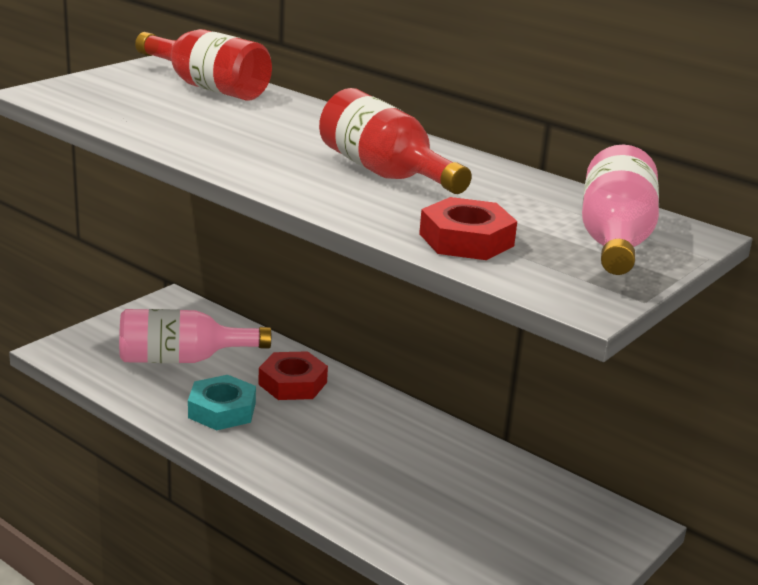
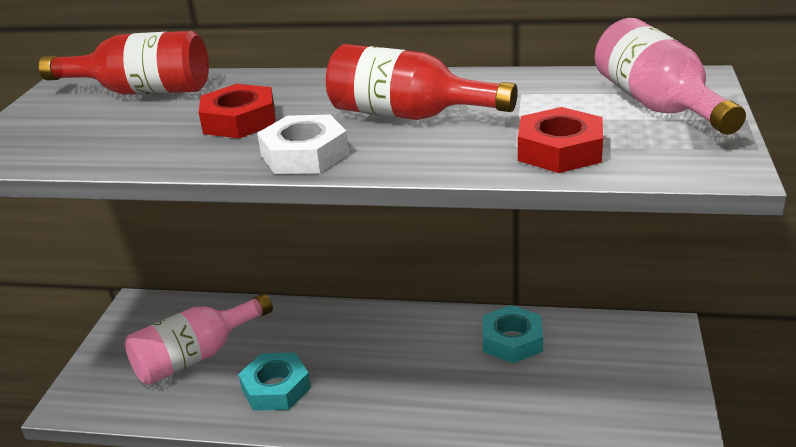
camera: 25 degrees left, 5 degrees up
(262, 171) = (304, 154): none -> white nut
(292, 383) = (311, 334): red nut -> red nut (239, 120)
(467, 466) = (512, 340): none -> turquoise nut

